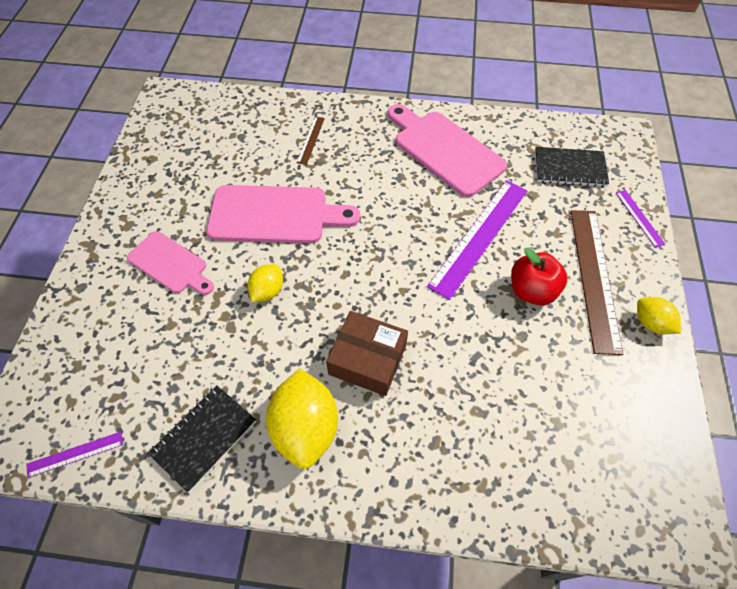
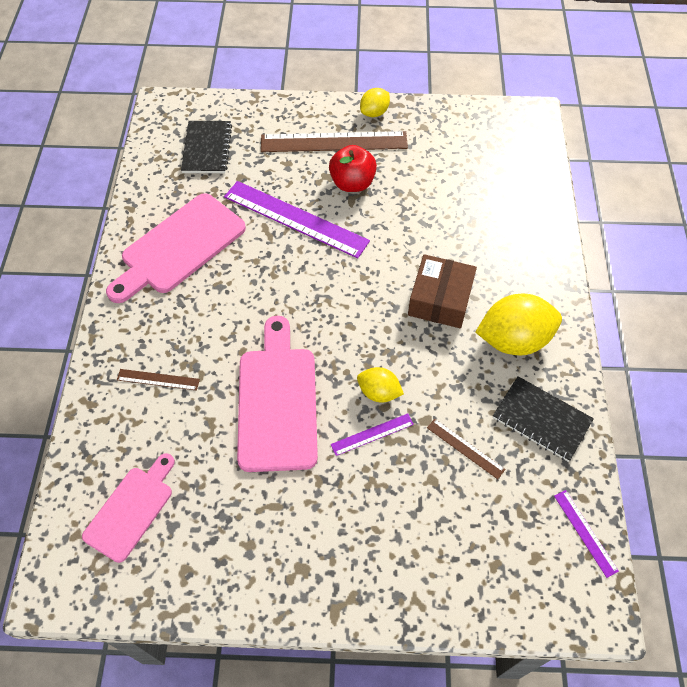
camera: 95 degrees left, 0 degrees up
(170, 264) = (355, 500): pink cutting board -> pink cutting board (131, 509)
(193, 357) = (465, 448): none -> brown ruler
(639, 218) = (266, 107): purple ruler -> purple ruler (372, 434)

